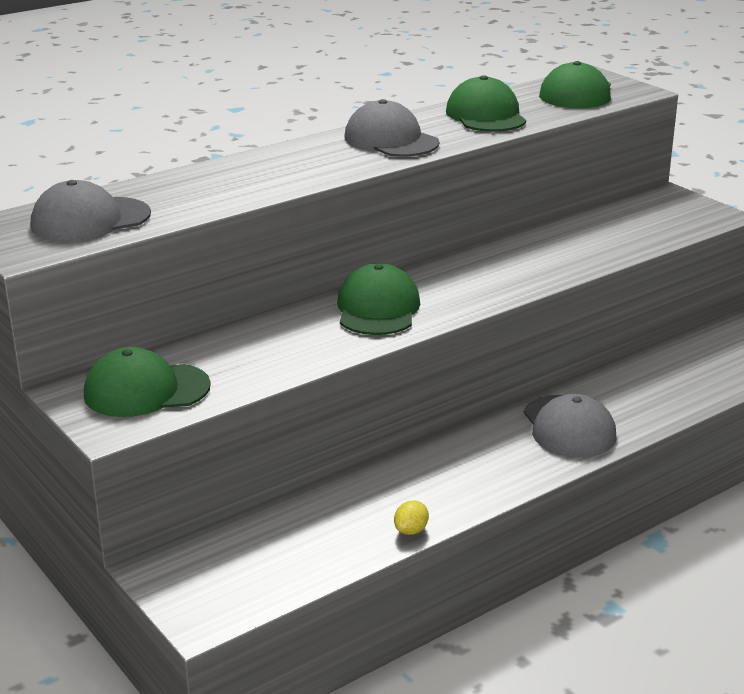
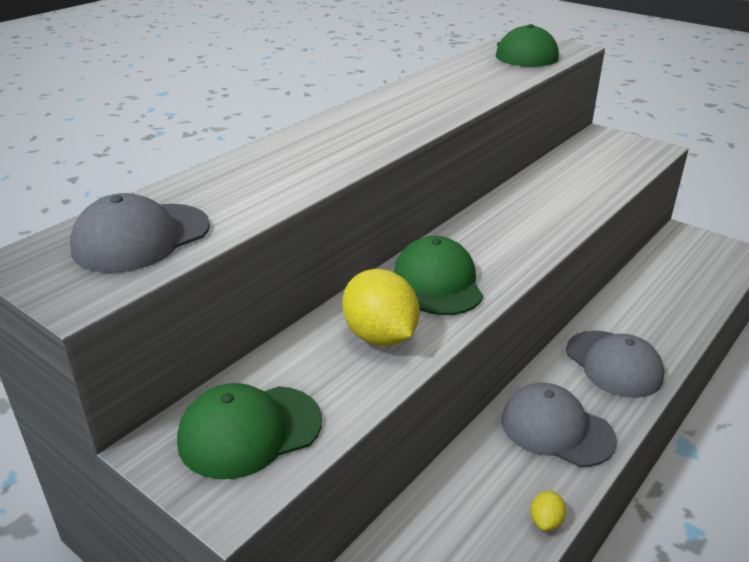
camera: 15 degrees left, 5 degrees up
(295, 342) = (380, 336): none -> yellow lemon
(391, 140) = (402, 111): grey cap -> grey cap (556, 429)
(486, 115) = (468, 79): green cap -> none

